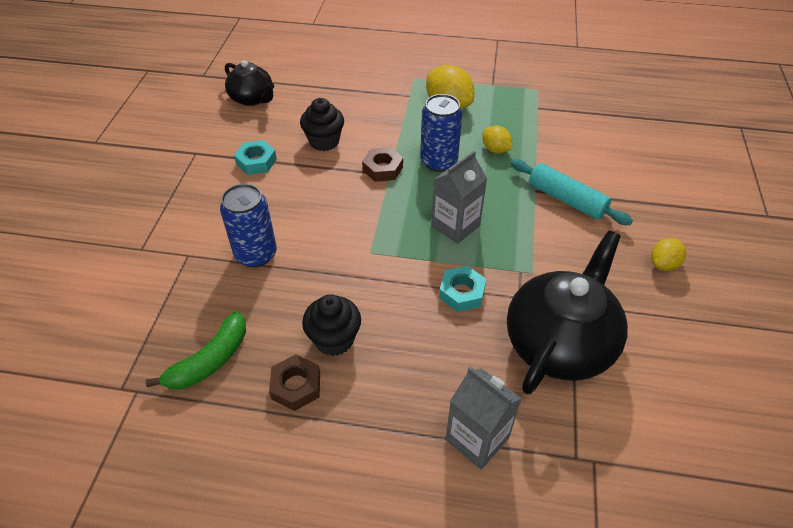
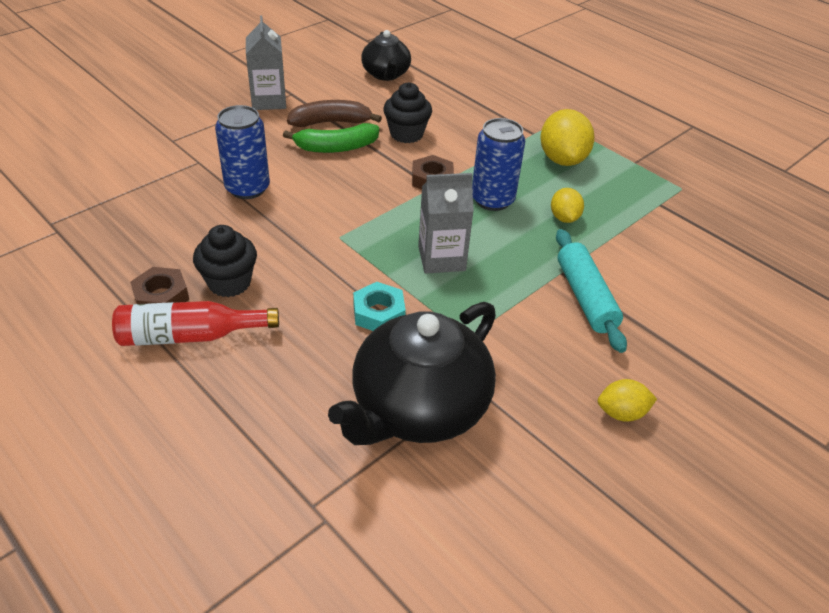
camera: 35 degrees right, 5 degrees down
(210, 360) = (126, 241): green banana -> green banana (336, 147)
(256, 161) = (331, 122): turquoise nut -> brown banana
(355, 401) = (190, 336): none -> red bottle
(477, 439) = (247, 429): grey carton -> grey carton (269, 101)
(559, 343) = (418, 408): black teapot -> black teapot turned 150 degrees clockwise

